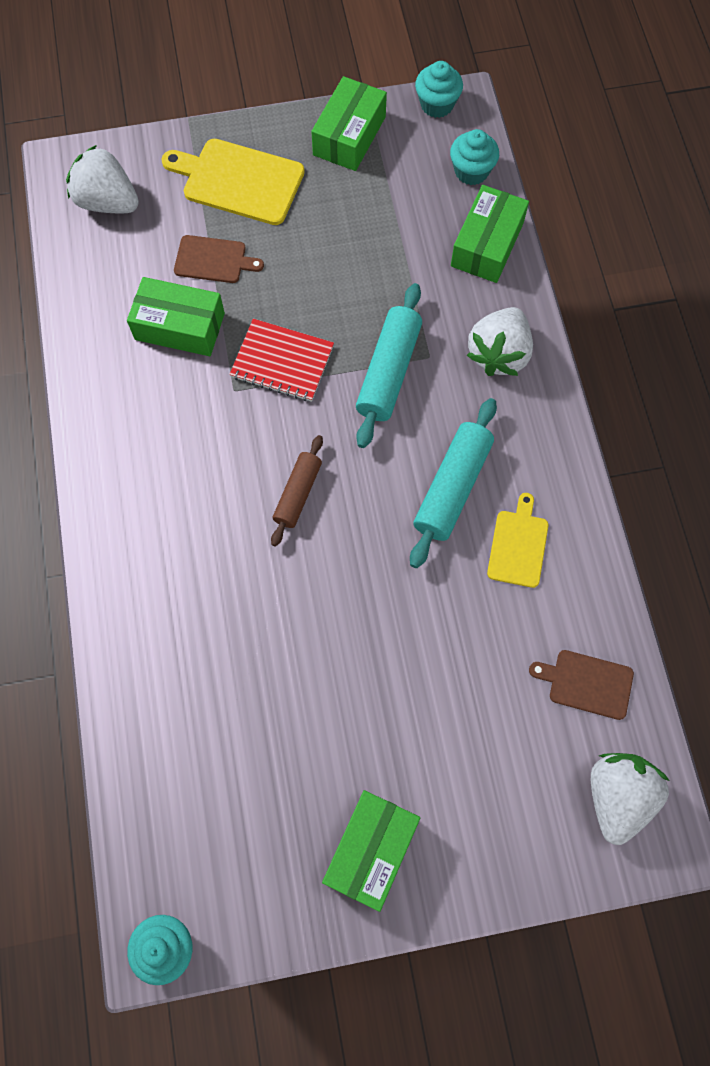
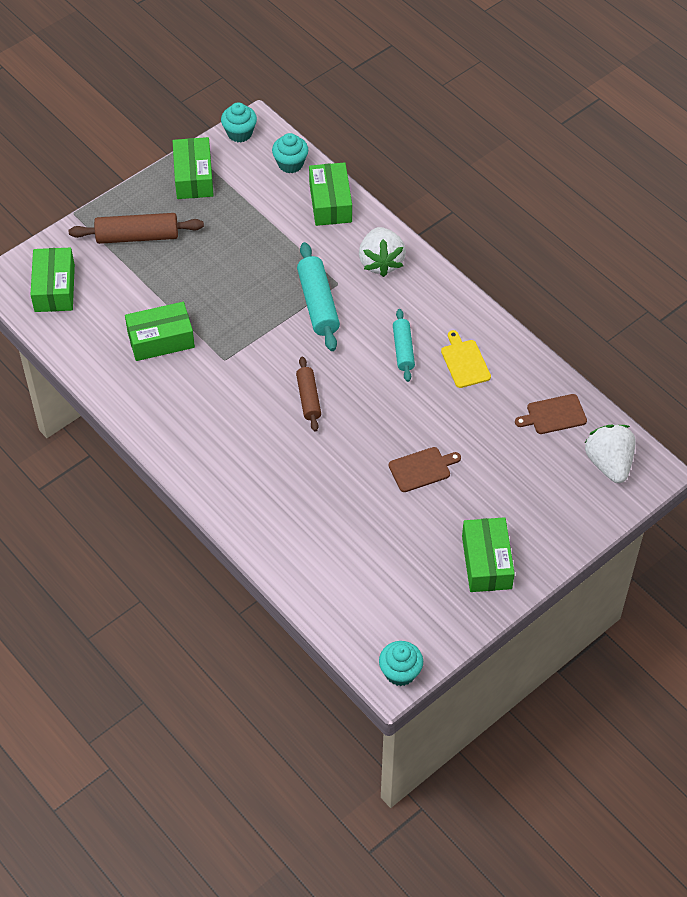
camera: 30 degrees left, 15 degrees down
(107, 202) = (54, 288): white strawberry -> green box
(213, 260) = (155, 290): brown cutting board -> brown cutting board (422, 469)
(239, 181) = (137, 236): yellow cutting board -> brown rolling pin
(282, 362) = (244, 329): red notebook -> none
(452, 488) = (403, 350): turquoise rolling pin -> turquoise rolling pin, size x0.64

